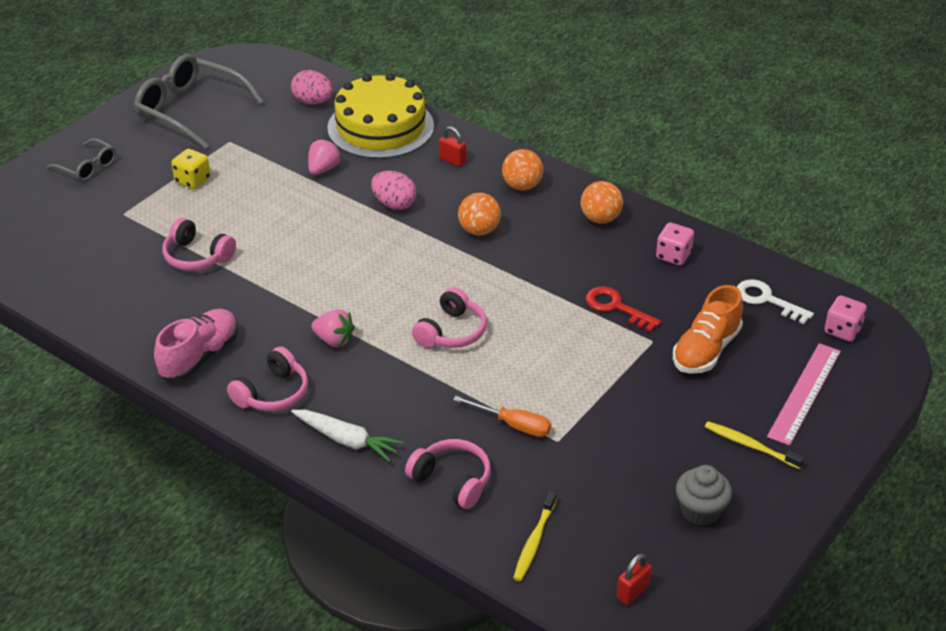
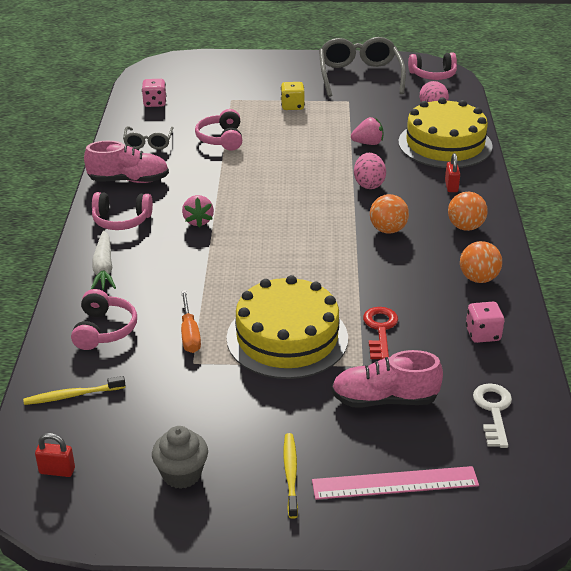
camera: 55 degrees right, 5 degrees down
(87, 167) = (259, 71): grey glasses -> grey glasses (148, 143)
(451, 332) = (261, 264): pink headphones -> pink headphones (433, 75)
(576, 366) = (287, 338): none -> yellow cake
(706, 350) = (384, 399): orange shoe -> pink shoe
(842, 330) = (510, 476): pink dice -> pink dice (155, 103)

